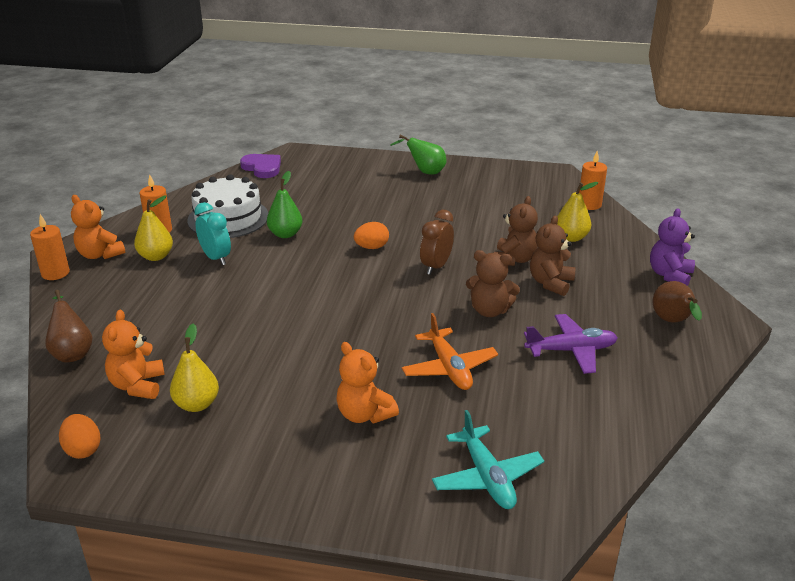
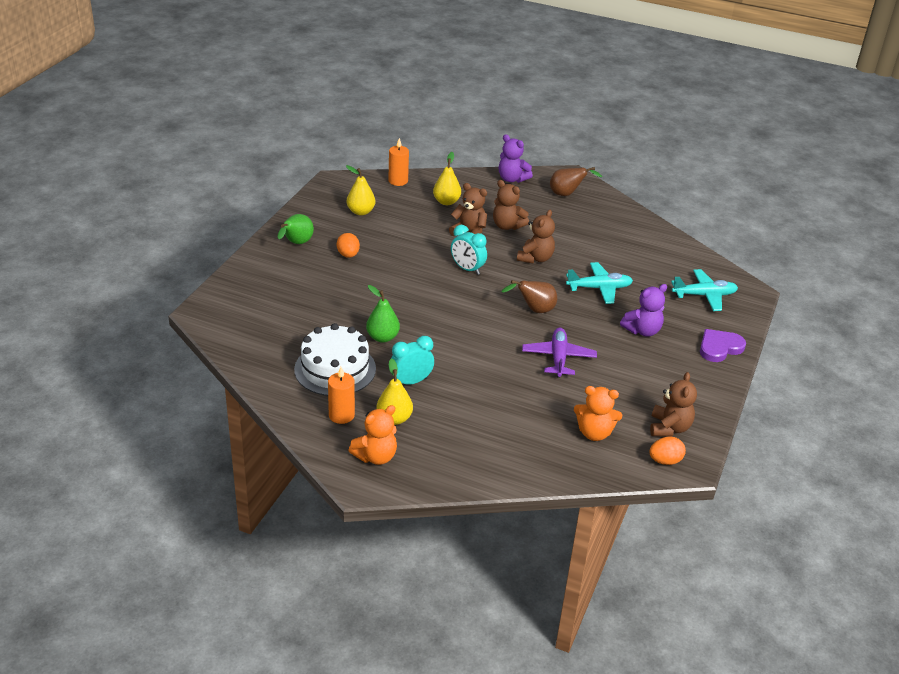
camera: 80 degrees left, 5 degrees up
(55, 273) = (402, 487): orange candle -> none
(72, 352) = (542, 470): brown pear -> brown pear (534, 310)
(150, 451) = (669, 428): none -> brown teddy bear
(197, 404) = (621, 404): yellow pear -> yellow pear (360, 212)
(262, 168) = (229, 337): purple heart -> purple heart (719, 347)
(364, 414) = (642, 330): orange teddy bear -> purple teddy bear
(371, 247) = (425, 294): orange egg -> orange egg (348, 255)
(436, 266) = (467, 269): brown clock -> turquoise clock
(449, 368) = (599, 288): orange plane -> turquoise plane
(571, 350) = (589, 238): purple plane -> purple plane (558, 358)

